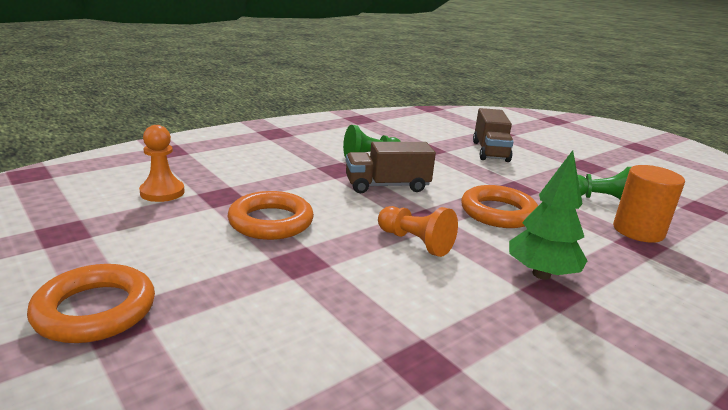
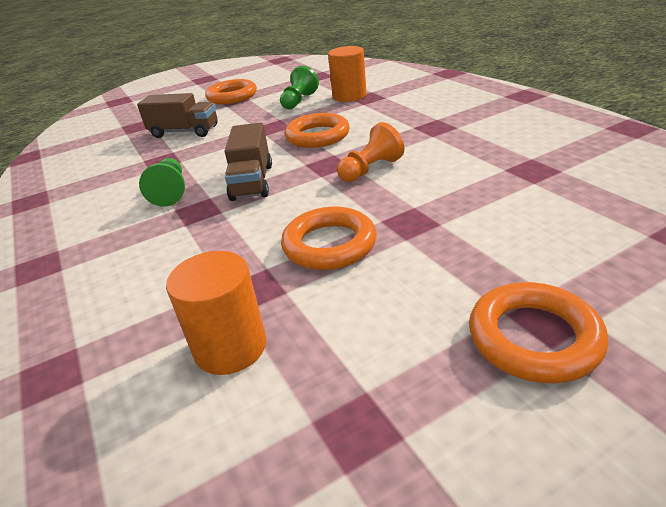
camera: 75 degrees left, 10 degrees up
(162, 192) = (230, 347): orange pawn -> orange cylinder
(541, 274) = (413, 128): green tree -> none
(594, 164) = (232, 96): none -> orange ring

